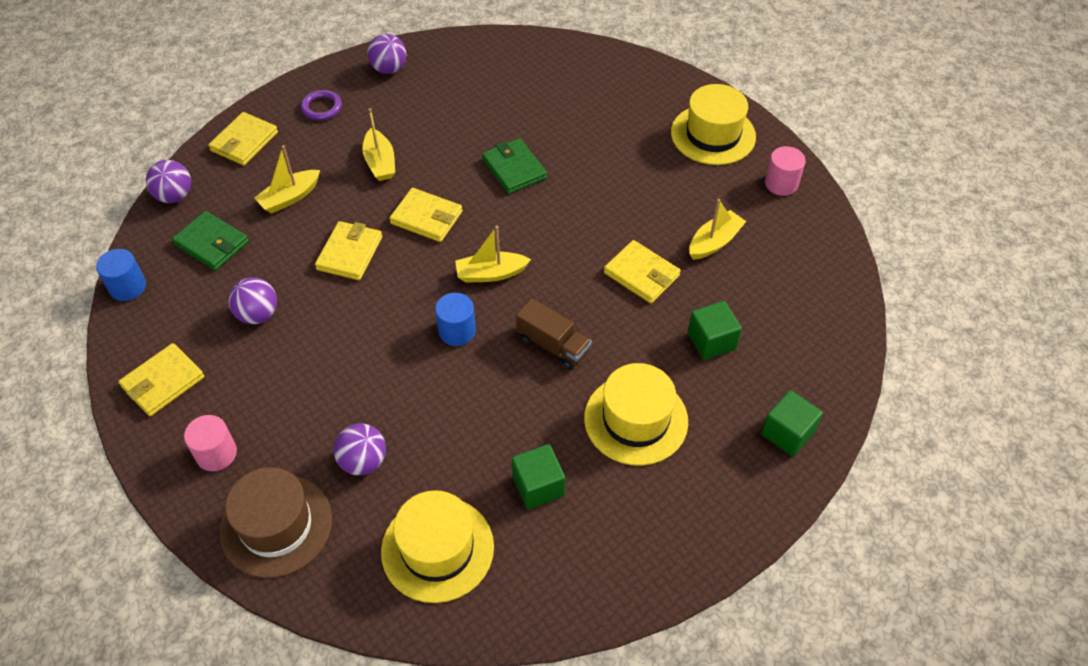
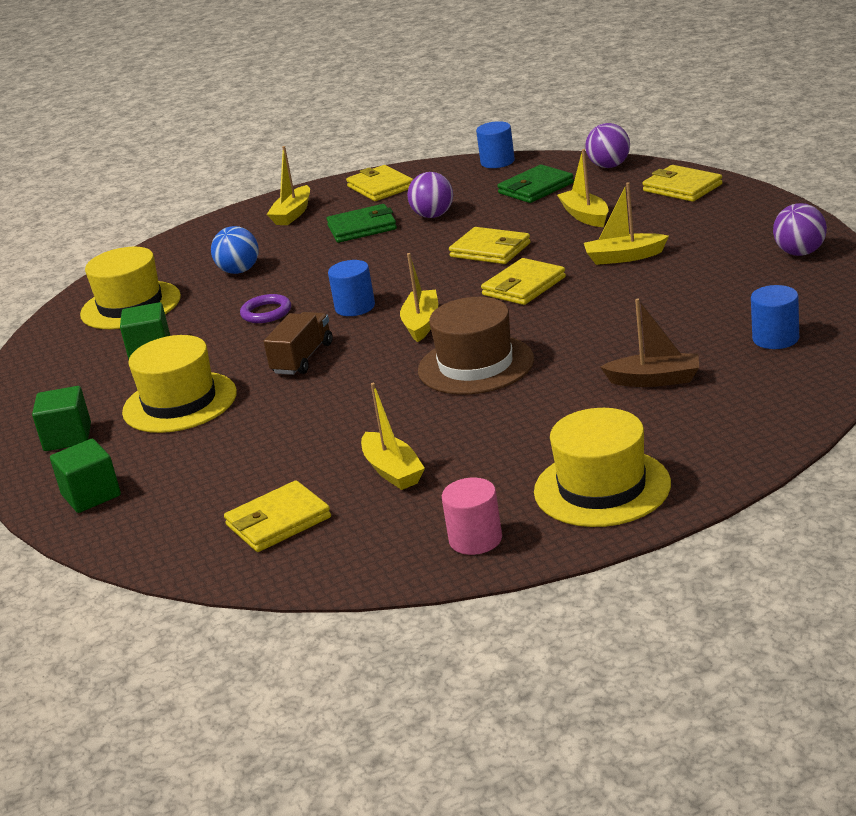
camera: 110 degrees right, 25 degrees down
(216, 454) = (292, 214): pink cylinder -> yellow boat
(276, 525) = (207, 242): brown hat -> brown hat (476, 365)
(322, 108) = (731, 220): purple ring -> purple ring (266, 312)
(363, 461) = (239, 271): purple ball -> blue ball
(514, 169) = (584, 335): green wallet -> green wallet (362, 227)
(520, 74) = (775, 338): none -> blue cylinder
(553, 345) = (302, 358): brown truck -> brown truck turned 150 degrees clockwise
(579, 125) = (655, 380): none -> brown boat
(641, 274) = (369, 415): yellow wallet -> yellow wallet (278, 521)
(711, 341) = (244, 456): green cube -> green cube (67, 437)

